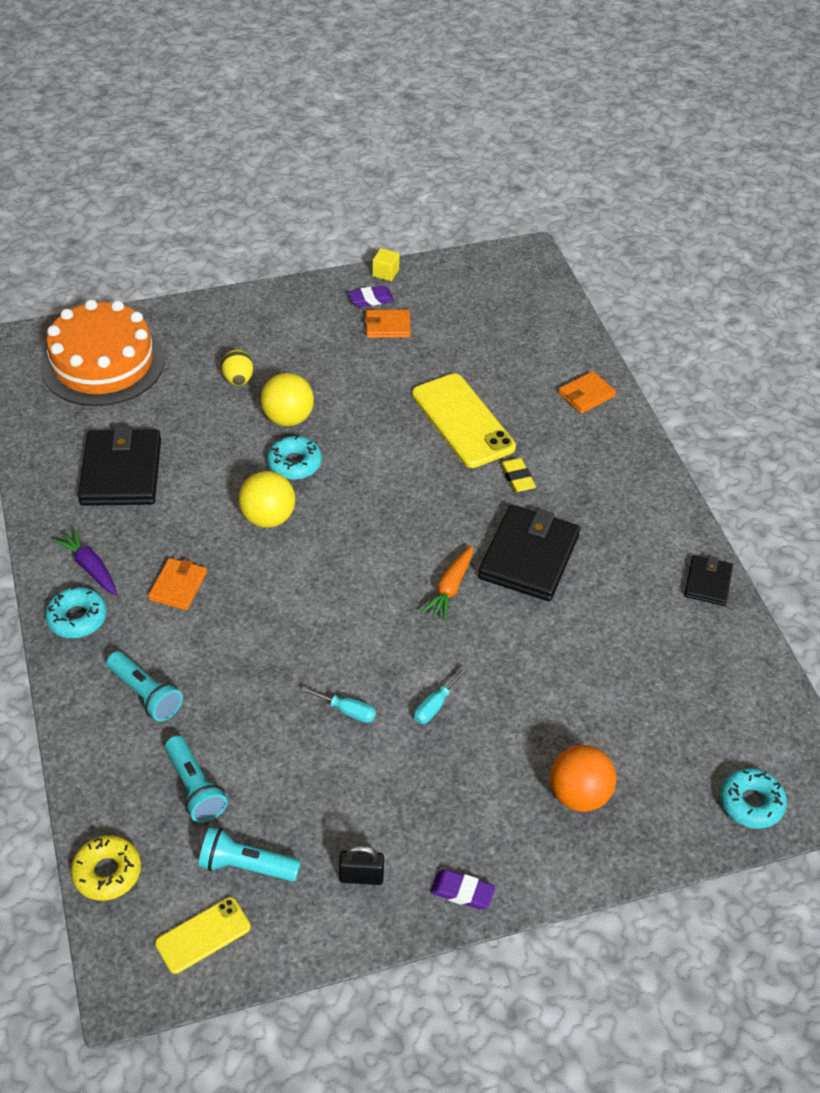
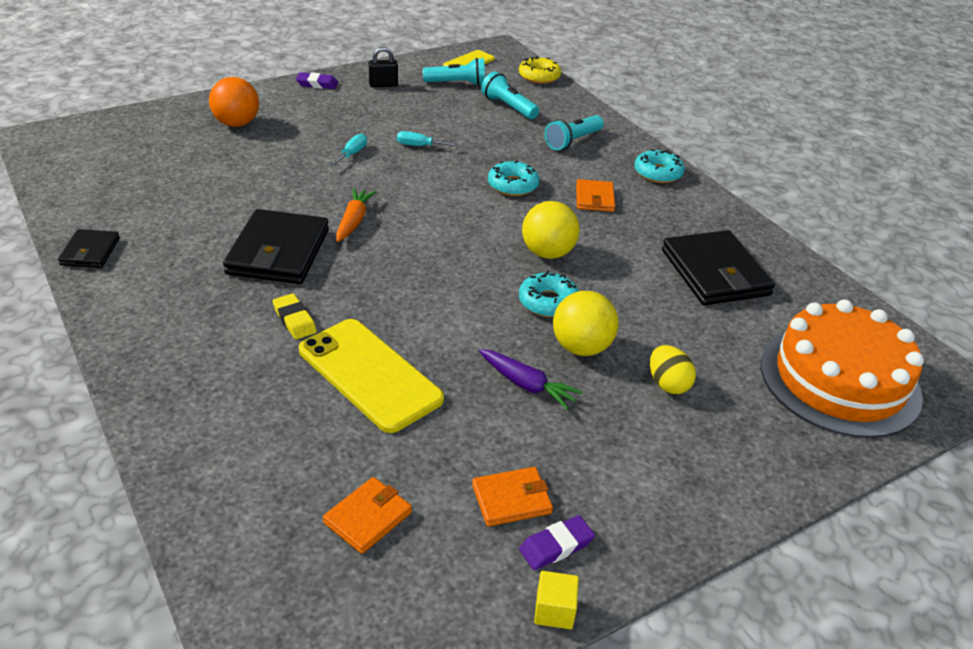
camera: 165 degrees right, 10 degrees down
(90, 567) = (676, 202): purple carrot -> purple carrot (526, 385)
(146, 694) = (572, 141): turquoise flashlight -> turquoise flashlight turned 75 degrees counterclockwise
(586, 395) = (200, 436): orange wallet -> orange wallet (367, 517)
(751, 803) = (103, 129): turquoise donut -> turquoise donut (513, 185)

